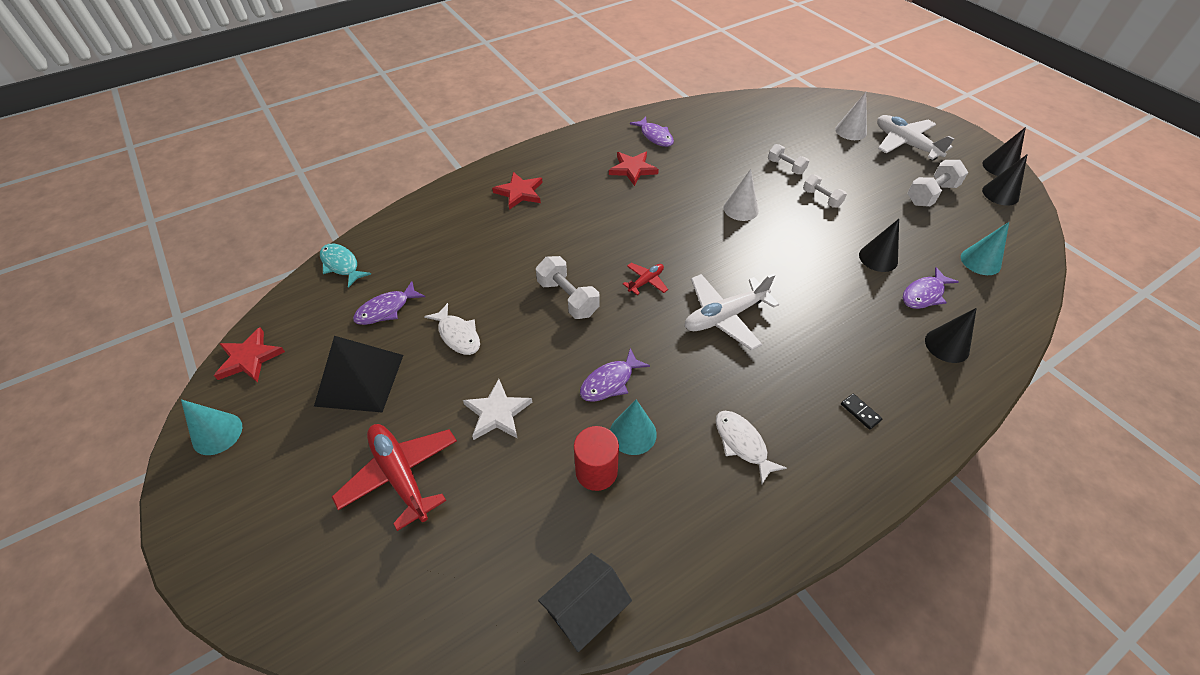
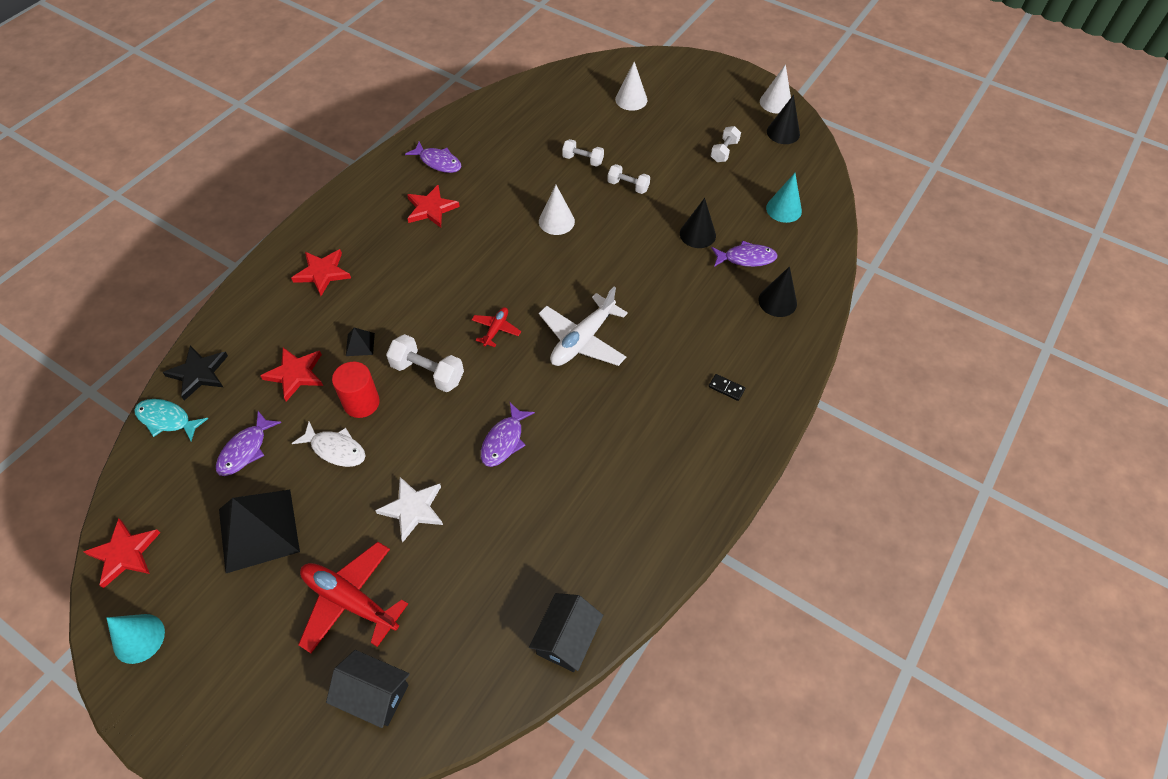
camera: 25 degrees left, 5 degrees up
(374, 578) = (374, 694): none -> black house
(384, 238) = (199, 373): none -> black star
(458, 263) = (295, 374): none -> red star
(522, 256) = (360, 344): none -> black pyramid
(596, 471) = (527, 525): red cylinder -> red cylinder (361, 403)
(633, 433) = (544, 480): turquoise cone -> none
(742, 444) = (640, 453): white fish -> none
(905, 144) = (686, 100): white plane -> none
(924, 294) = (746, 258): purple fish -> purple fish turned 120 degrees counterclockwise
(931, 194) = (724, 151): white dumbbell -> white dumbbell, size x0.66
(1000, 167) = (775, 102): black cone -> white cone

